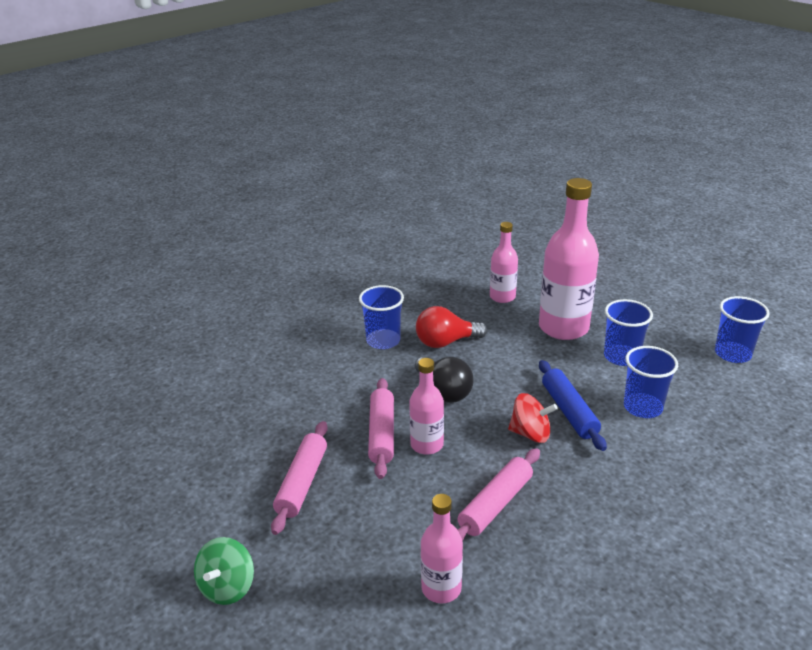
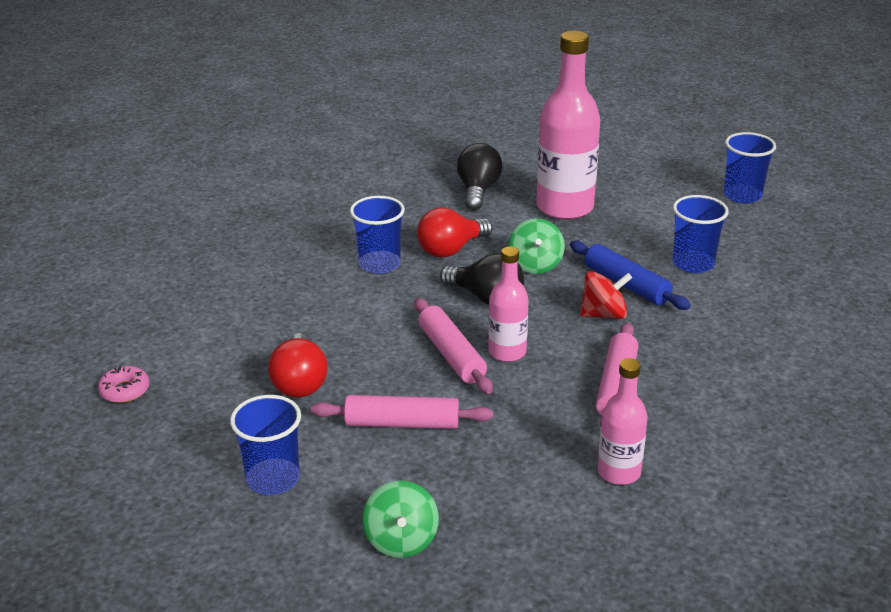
camera: 25 degrees left, 0 degrees up
(138, 394) = (124, 390): none -> pink donut
(255, 423) = (300, 382): none -> red light bulb
(302, 483) = (402, 423): pink rolling pin -> pink rolling pin turned 75 degrees counterclockwise
(502, 297) = (478, 191): pink bottle -> black light bulb
(504, 372) = (535, 264): none -> green spinning top
(621, 357) = (641, 222): blue cup -> blue cup (273, 479)

